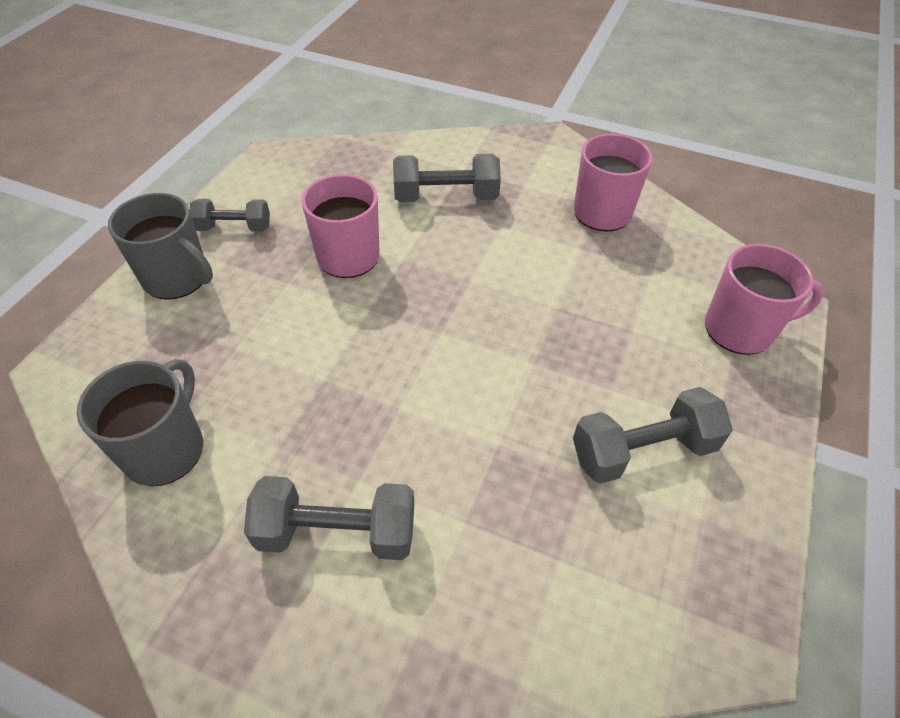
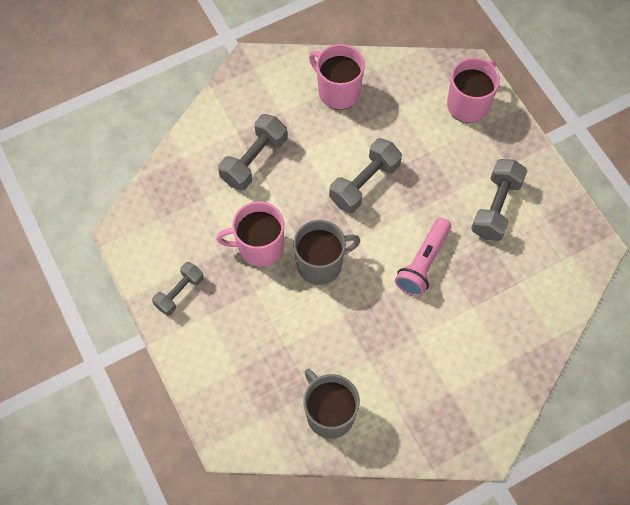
camera: 50 degrees left, 15 degrees up
(177, 278) = (200, 347): grey mug -> grey mug (321, 264)
(337, 532) = (437, 362): grey dumbbell -> grey dumbbell (364, 183)
(474, 418) = (423, 263): none -> pink flashlight

